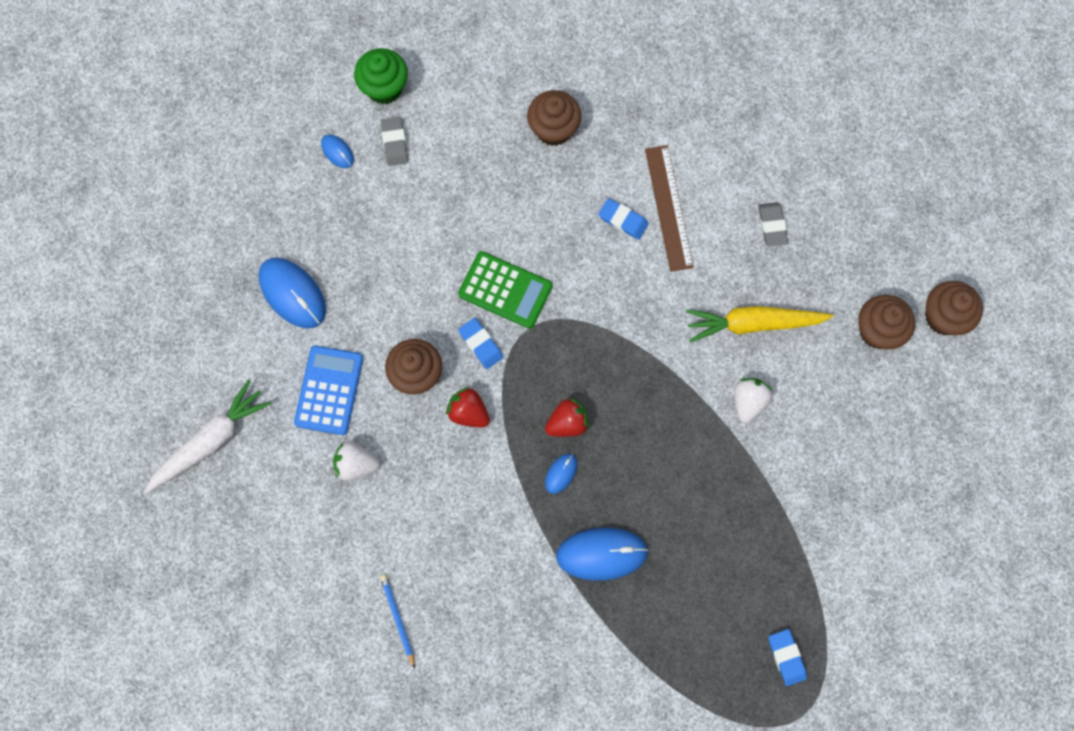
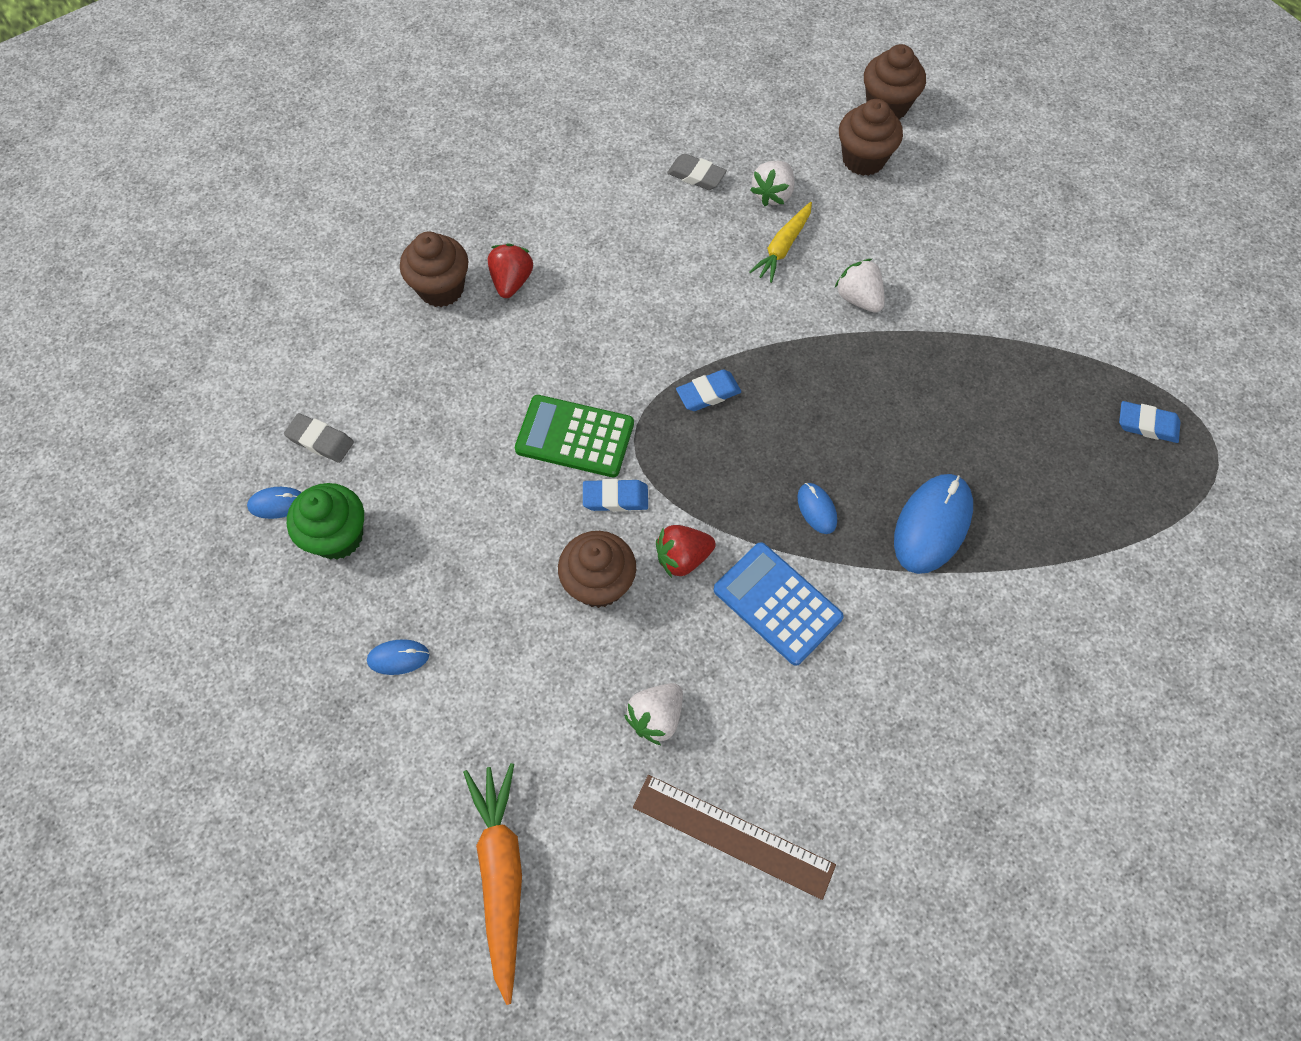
camera: 55 degrees left, 10 degrees down
(210, 441) = (501, 876): white carrot -> orange carrot
(292, 294) = (398, 658): blue mouse -> blue mouse, size x0.50
(329, 390) = (545, 691): blue calculator -> blue calculator (777, 604)
(384, 88) = (250, 412): green cupcake -> green cupcake (338, 536)
(398, 619) = (874, 787): blue pencil -> none
(505, 290) = (574, 437): green calculator -> green calculator turned 135 degrees counterclockwise
(567, 423) = (765, 469): red strawberry -> red strawberry (512, 281)
(623, 220) = (589, 288): blue eraser -> blue eraser (708, 393)
(668, 208) = (608, 244): brown ruler -> brown ruler (733, 836)
(754, 324) = (783, 247): yellow carrot -> yellow carrot, size x0.63
(795, 288) = (773, 194): none -> white strawberry

